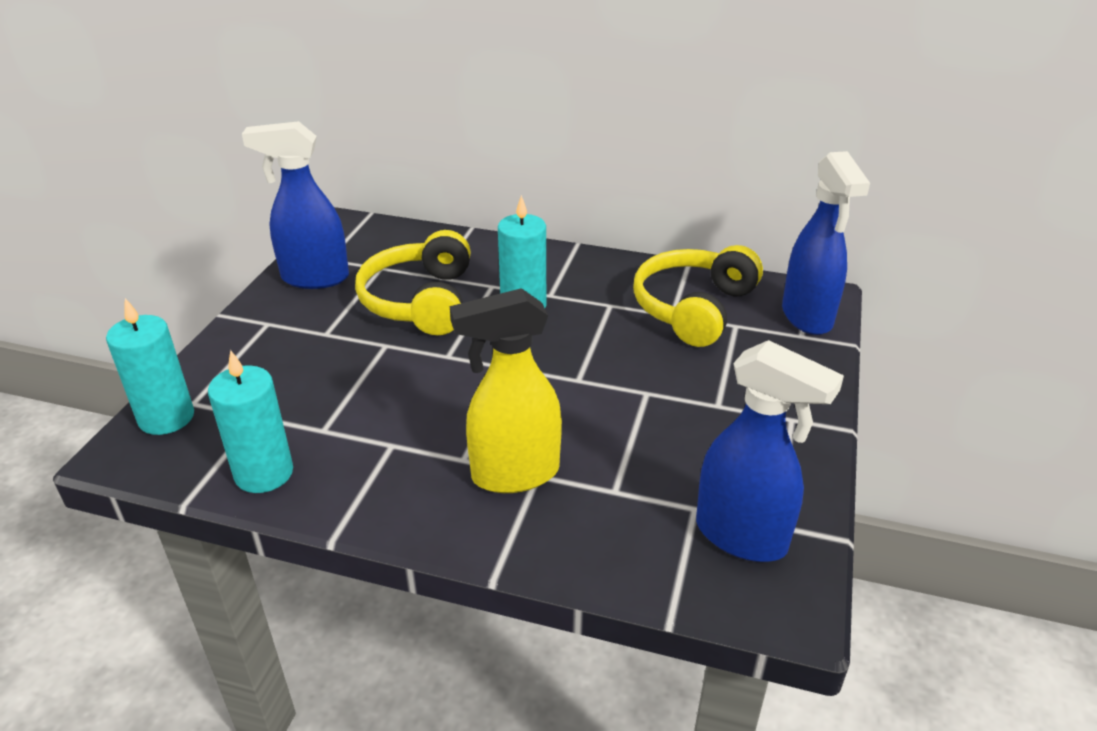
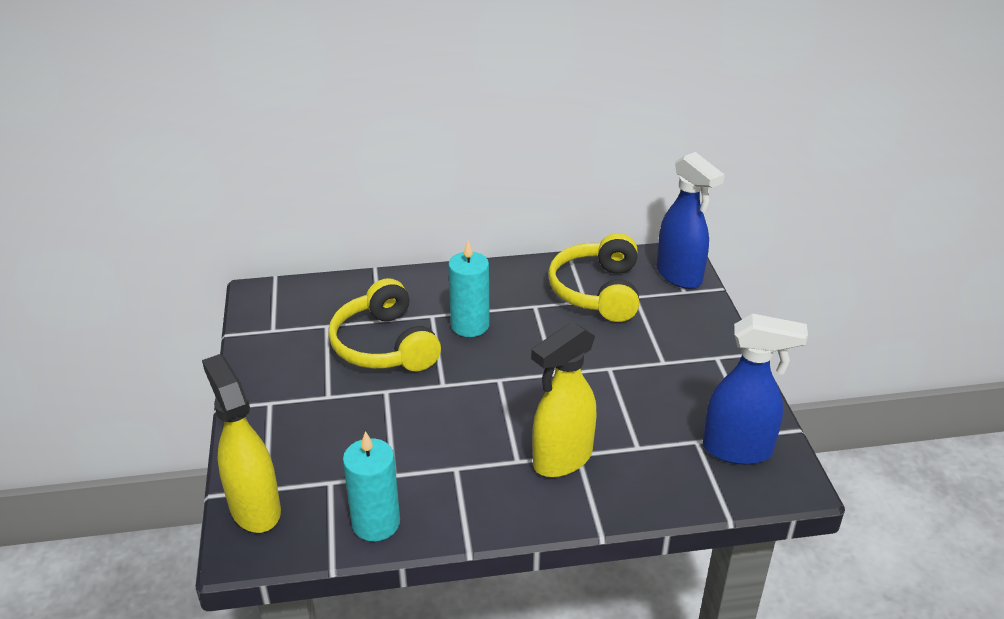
camera: 25 degrees left, 0 degrees up
(166, 417) = (255, 508): turquoise candle -> yellow spray bottle
(314, 278) = (276, 351): blue spray bottle -> none

